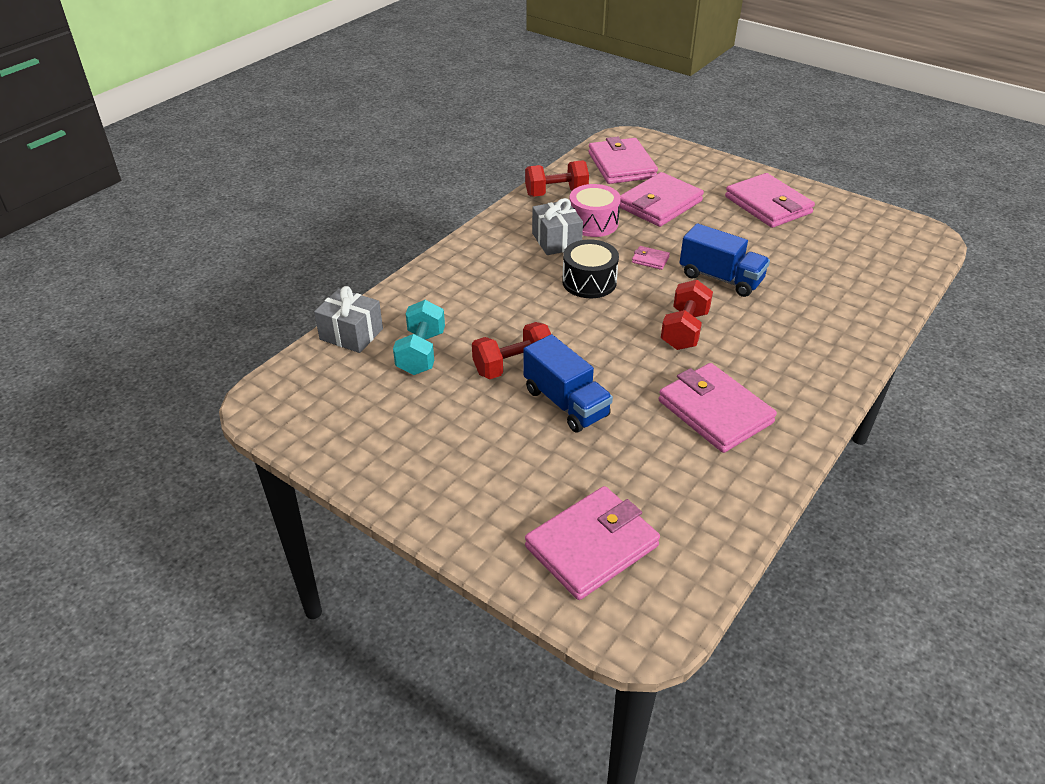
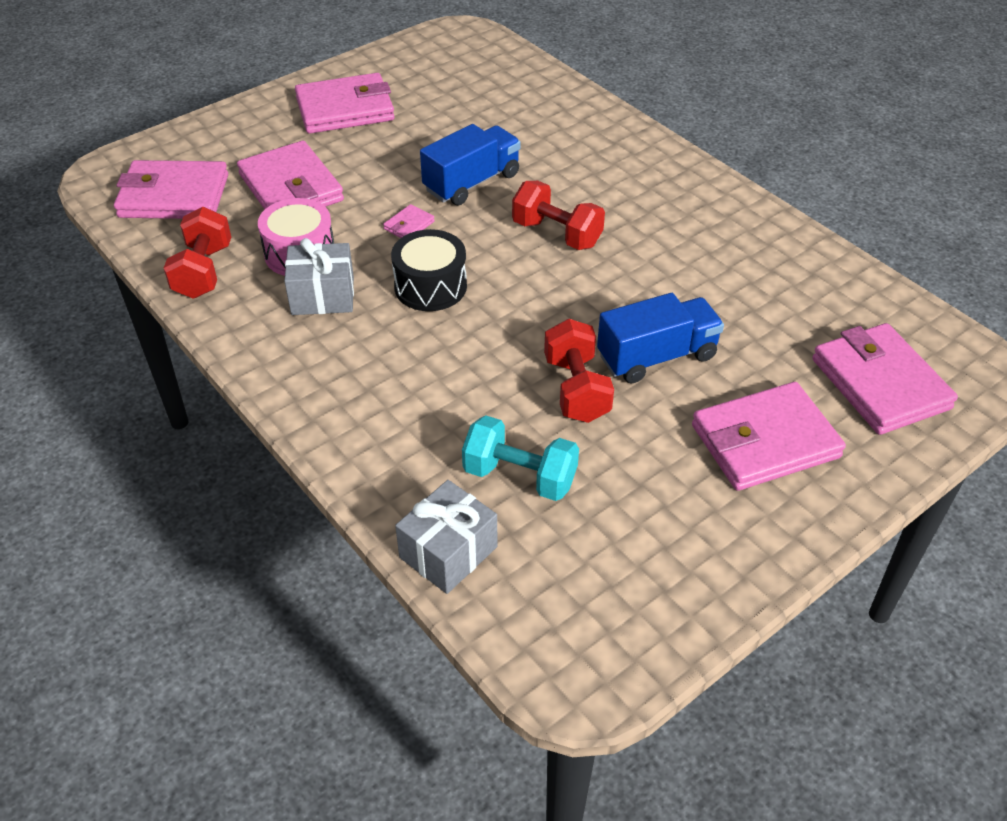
camera: 75 degrees left, 5 degrees up
(715, 411) = (698, 248): pink wallet -> pink wallet (764, 441)

